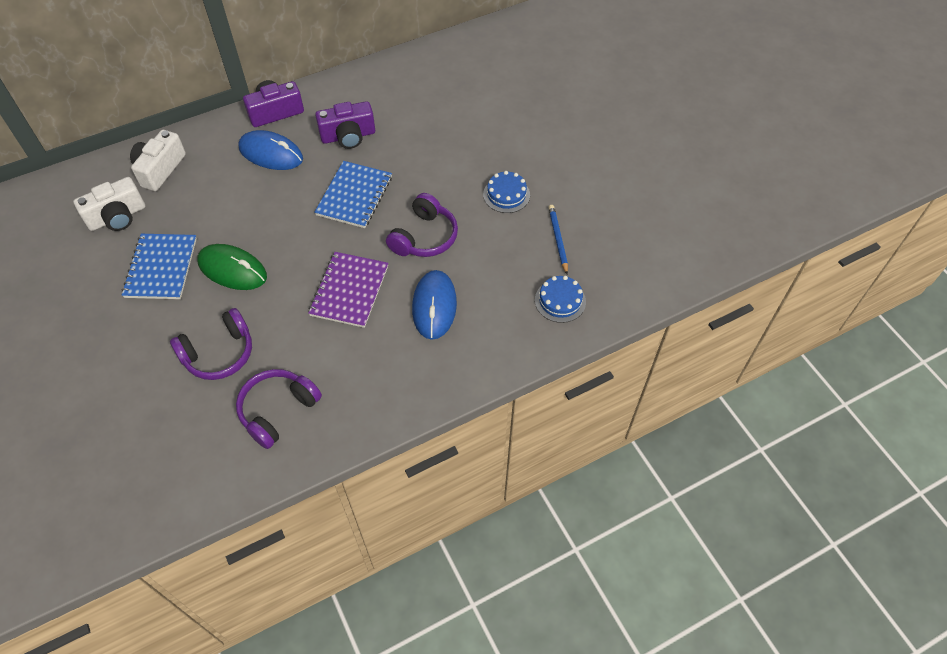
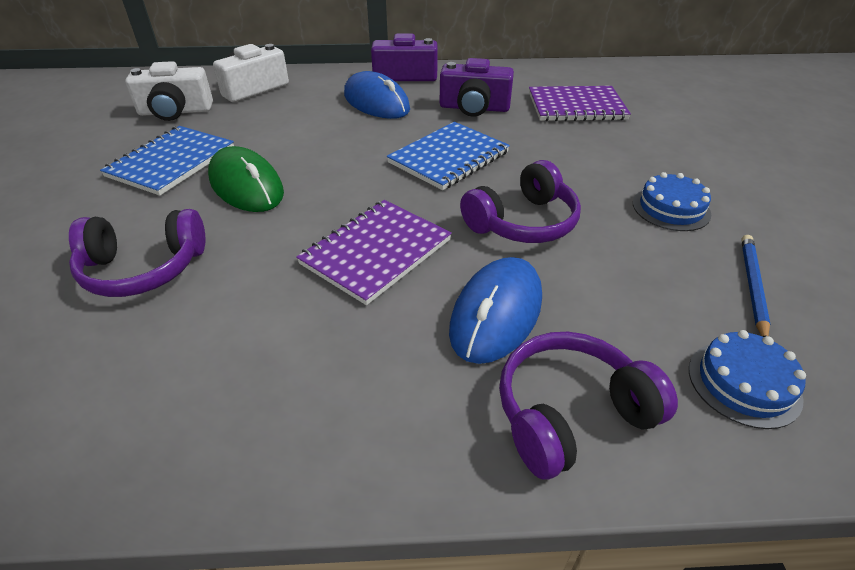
camera: 25 degrees right, 15 degrees down
(278, 410) = (146, 379): purple headphones -> purple headphones (570, 413)
(421, 110) = (576, 106): none -> purple notebook

